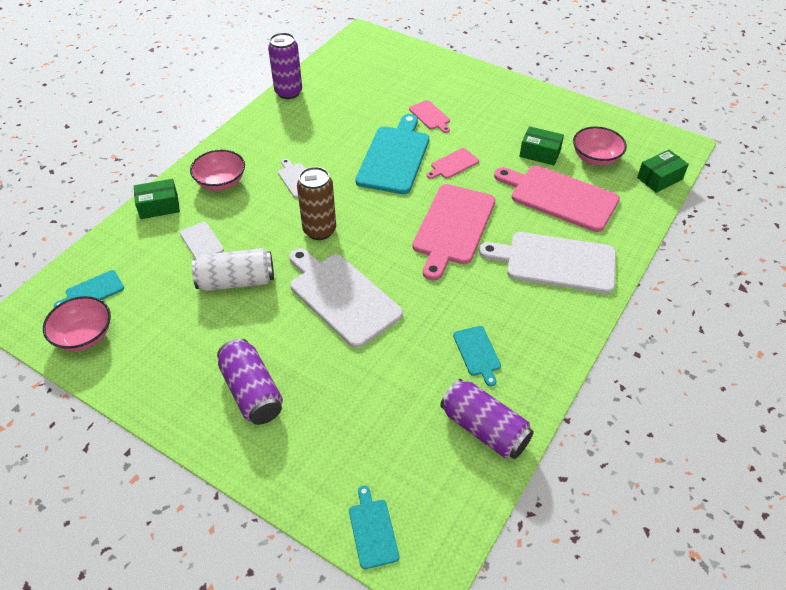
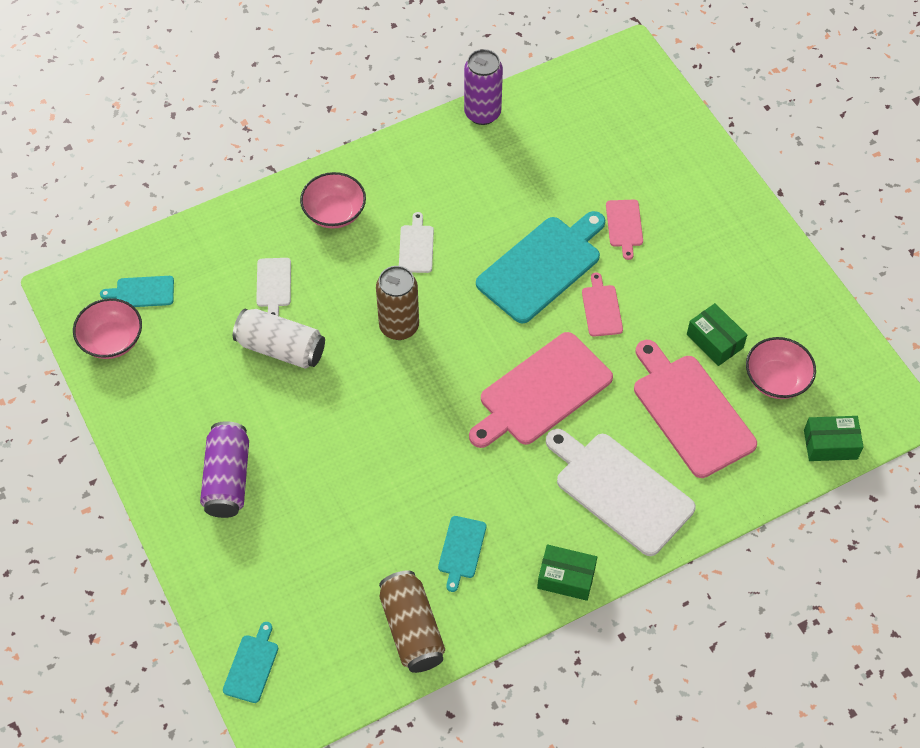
camera: 30 degrees right, 10 degrees up
(159, 206) = (255, 215): green box -> green box (566, 578)
(342, 297) = (371, 419): white cutting board -> none
(453, 164) = (601, 308): pink cutting board -> pink cutting board turned 90 degrees clockwise
(484, 429) = (412, 629): purple can -> brown can

